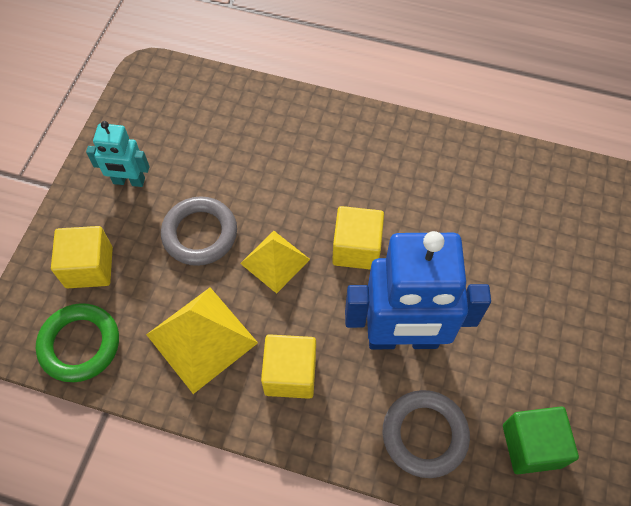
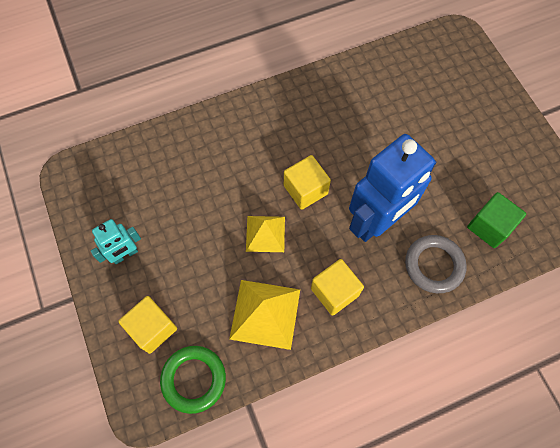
camera: 40 degrees left, 5 degrees up
(200, 234) = (204, 252): grey ring -> none

